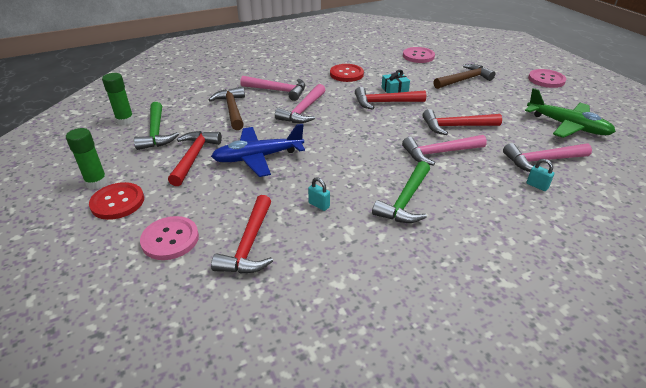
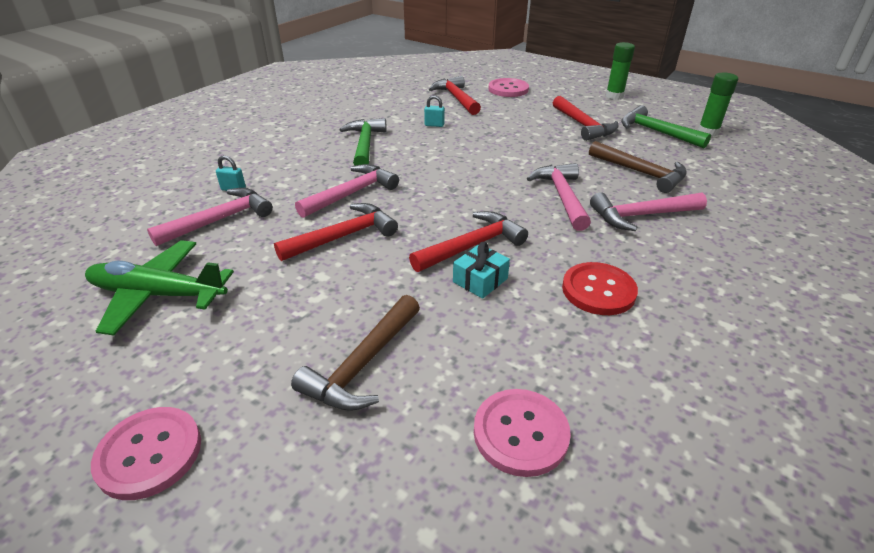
camera: 150 degrees right, 0 degrees up
(117, 202) = (576, 93): red button -> none
(258, 157) = (530, 139): blue plane -> none

